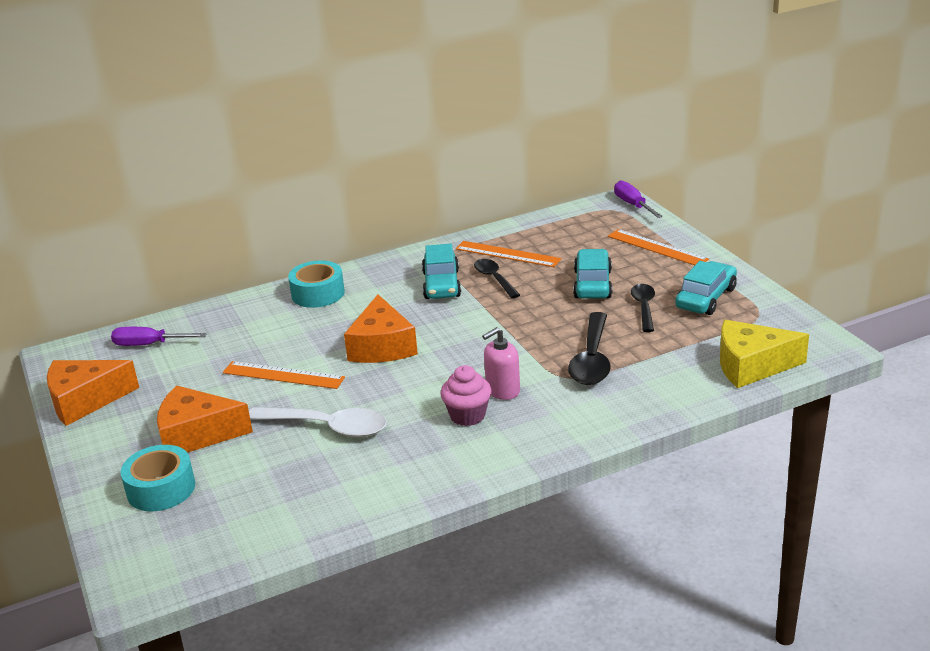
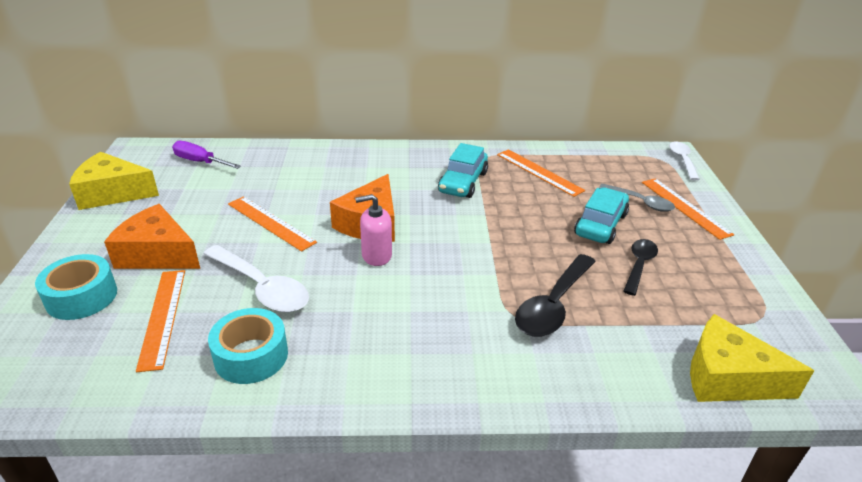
camera: 20 degrees right, 5 degrees up
(85, 400) = (112, 193): orange cheese -> yellow cheese
(258, 477) = (163, 317): none -> orange ruler
(318, 293) = (358, 159): turquoise tape -> turquoise tape (251, 356)
(467, 415) = (391, 324): pink cupcake -> none
(494, 279) = (512, 191): black spoon -> none
(502, 390) = (443, 308): pink soap dispenser -> pink soap dispenser (376, 255)
(616, 254) = (641, 202): none -> grey spoon
(633, 205) = (682, 160): purple screwdriver -> white spoon
(705, 298) = (710, 276): turquoise car -> none

